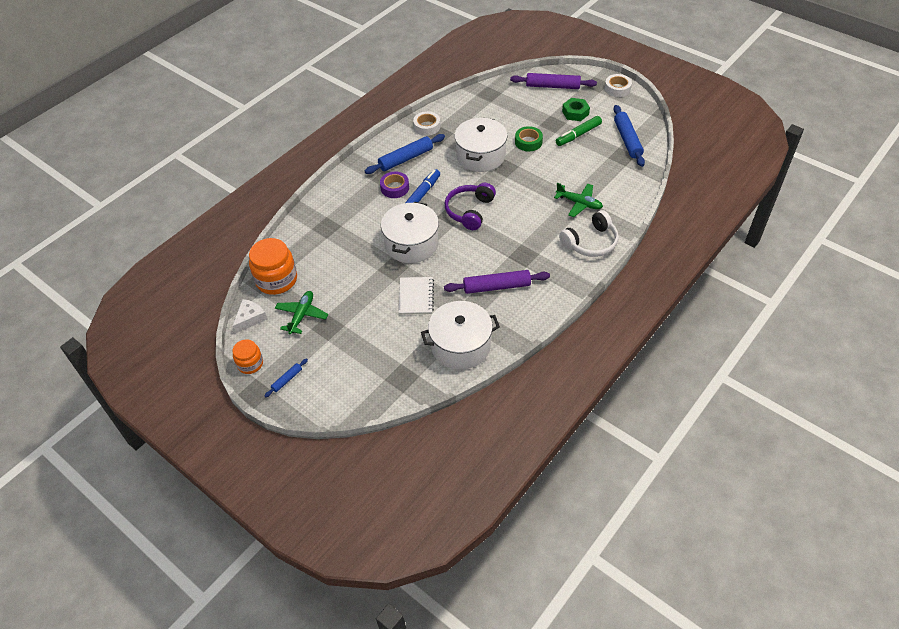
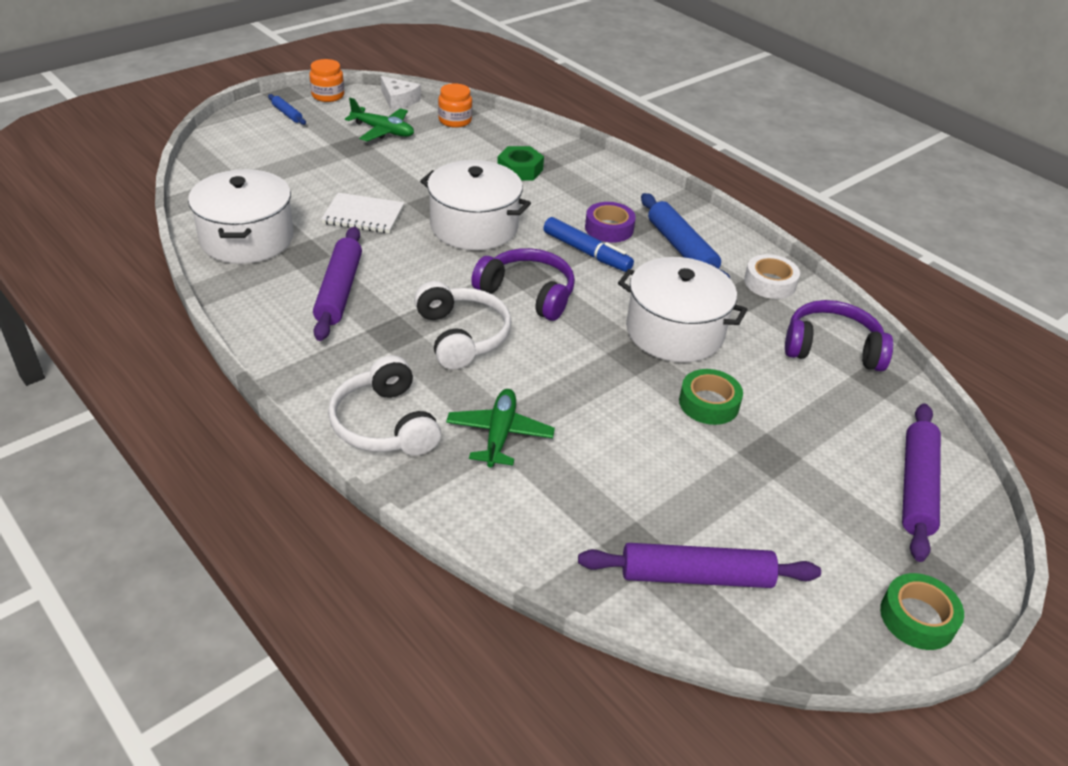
camera: 95 degrees right, 10 degrees down
(276, 280) = (455, 120): orange jar -> orange jar, size x0.58
(472, 107) = (832, 348): none -> purple headphones
(515, 229) = (462, 336): none -> white headphones
(575, 113) = (810, 503): green nut -> green nut (520, 170)
(578, 135) = (725, 488): green marker -> none
(579, 203) = (499, 434): green plane -> green plane turned 150 degrees clockwise
(617, 89) = (917, 617): white tape -> green tape
(627, 140) = (696, 577): blue rolling pin -> purple rolling pin

